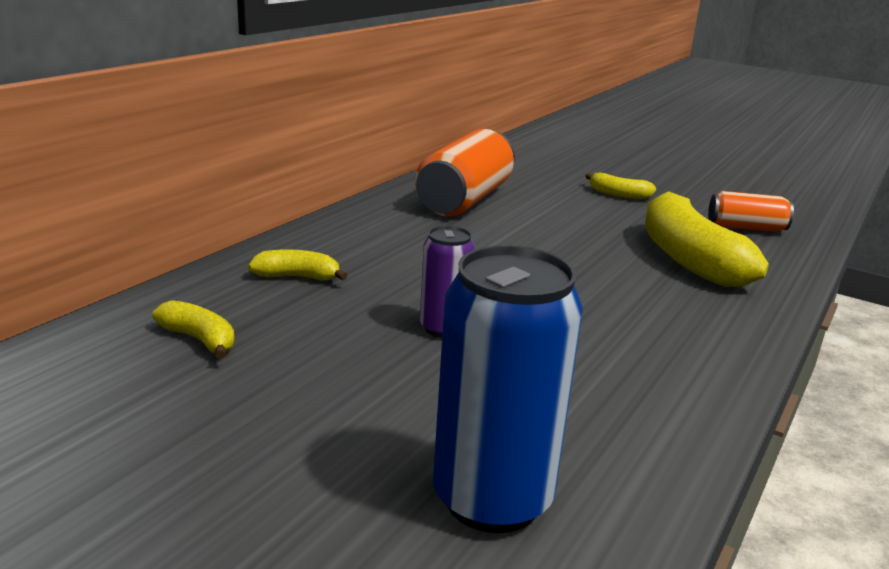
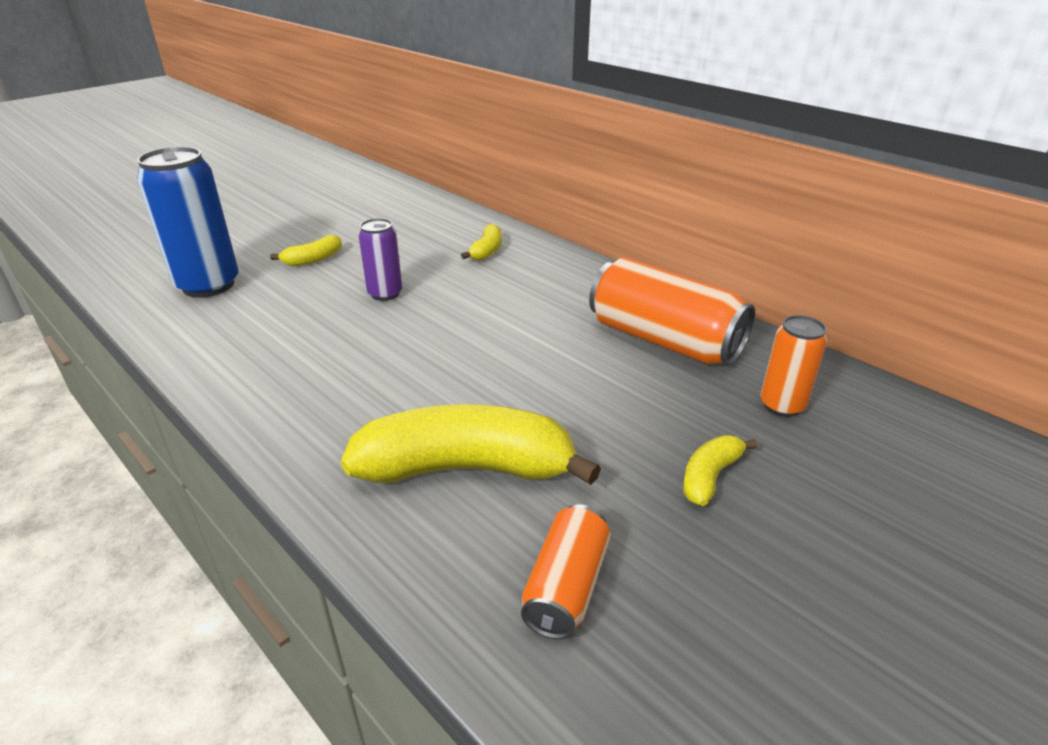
camera: 105 degrees right, 10 degrees up
(199, 339) = (413, 224): yellow banana -> yellow banana (313, 259)
(527, 174) = (782, 405): none -> orange can

